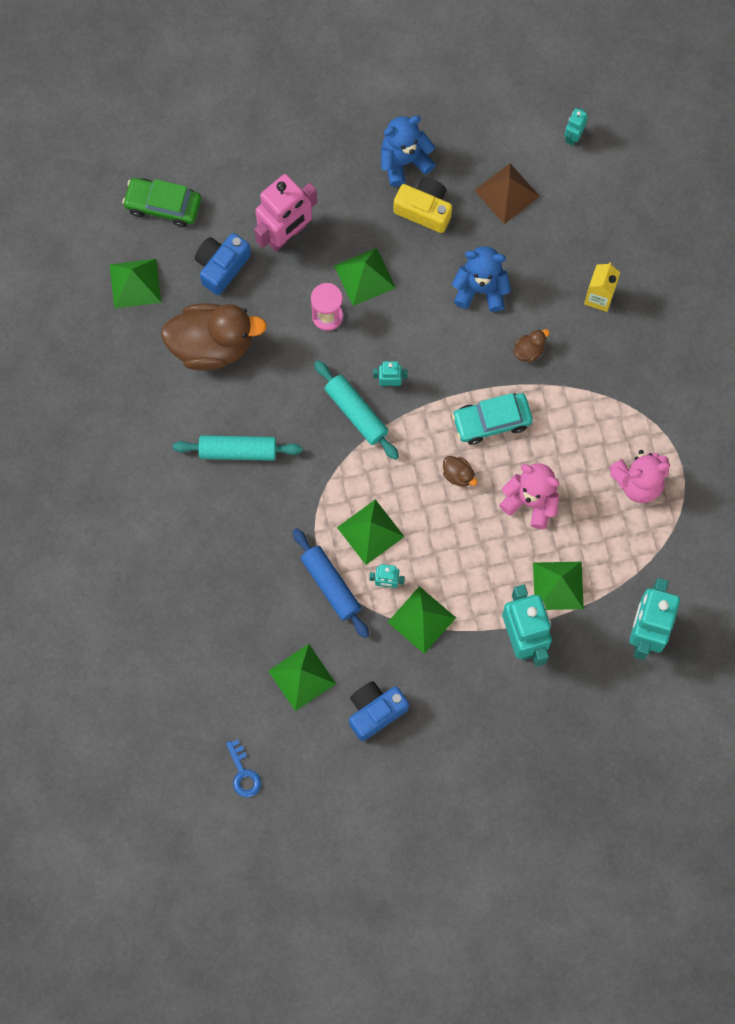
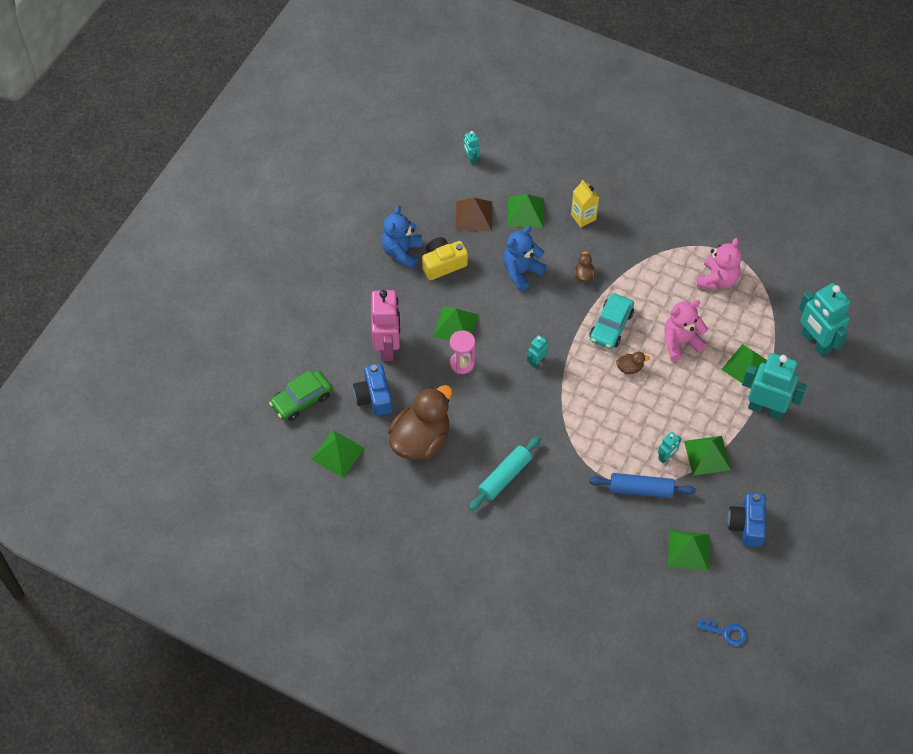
camera: 50 degrees left, 15 degrees down
(356, 413) = (539, 393): turquoise rolling pin -> none
(370, 532) = (625, 442): green pyramid -> green pyramid (525, 212)

